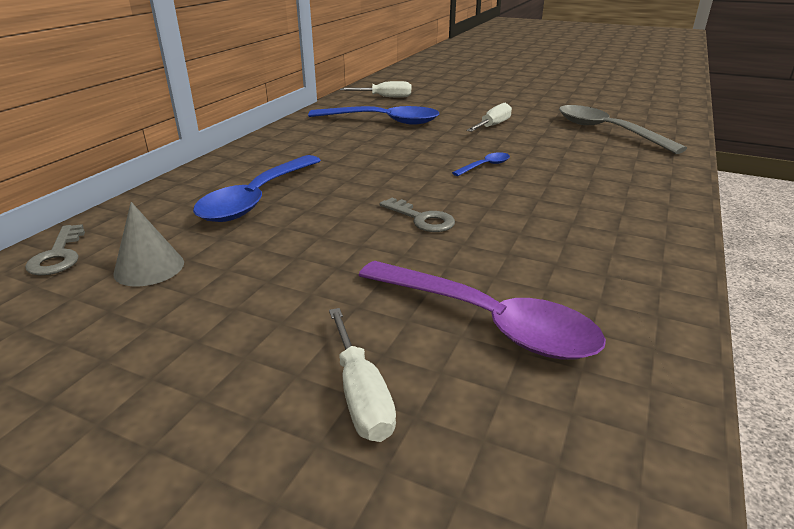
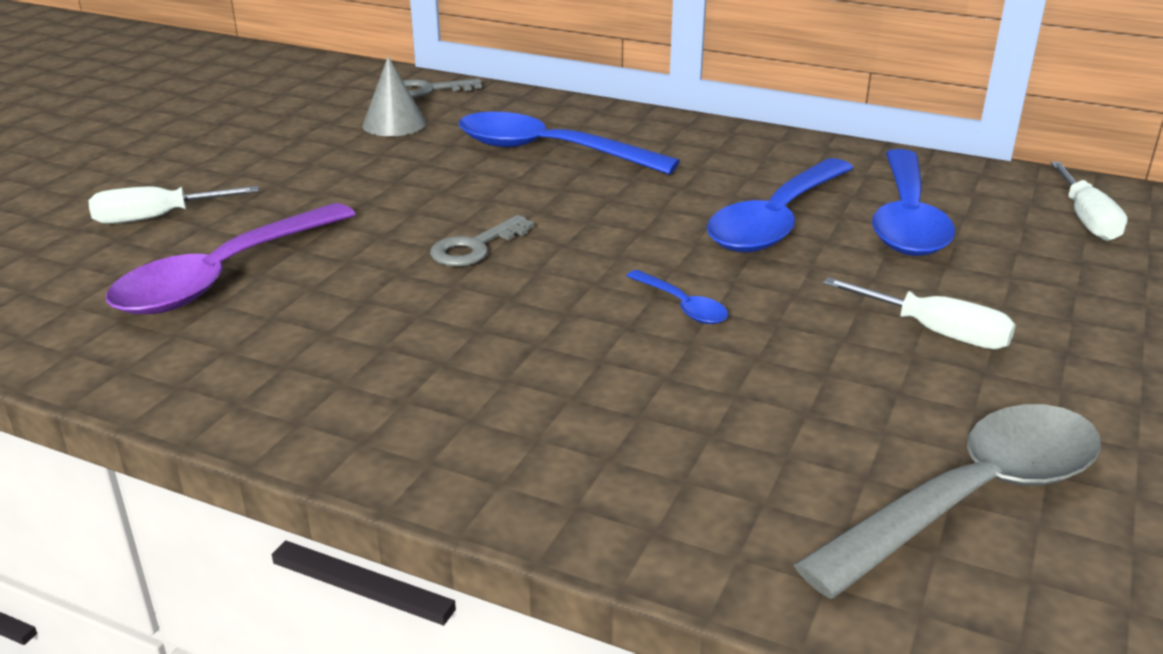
camera: 90 degrees right, 0 degrees up
(384, 143) = (777, 221): none -> blue spoon

